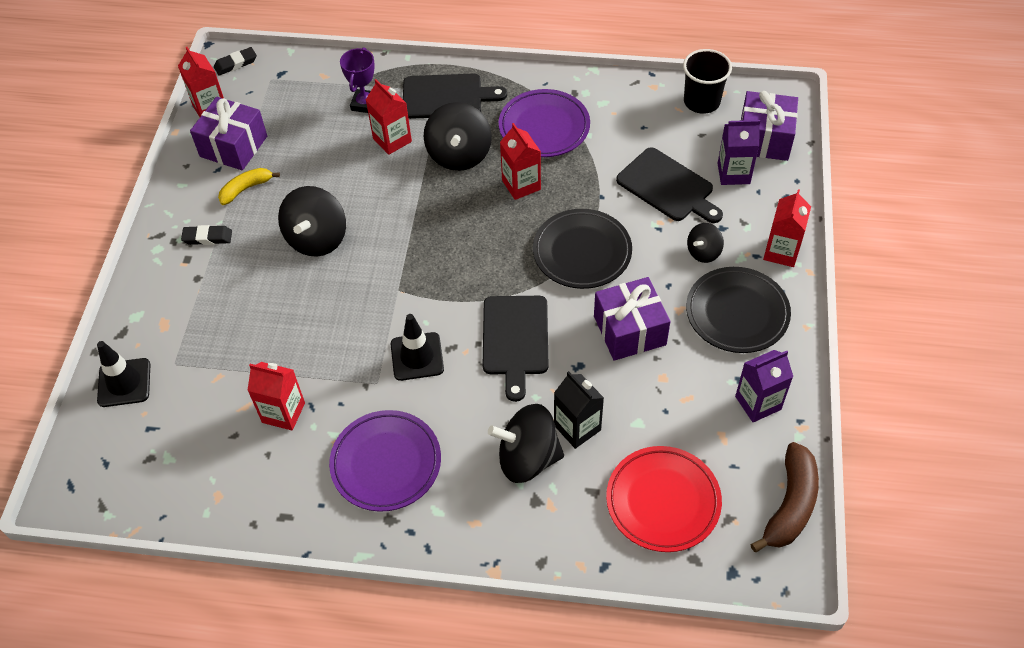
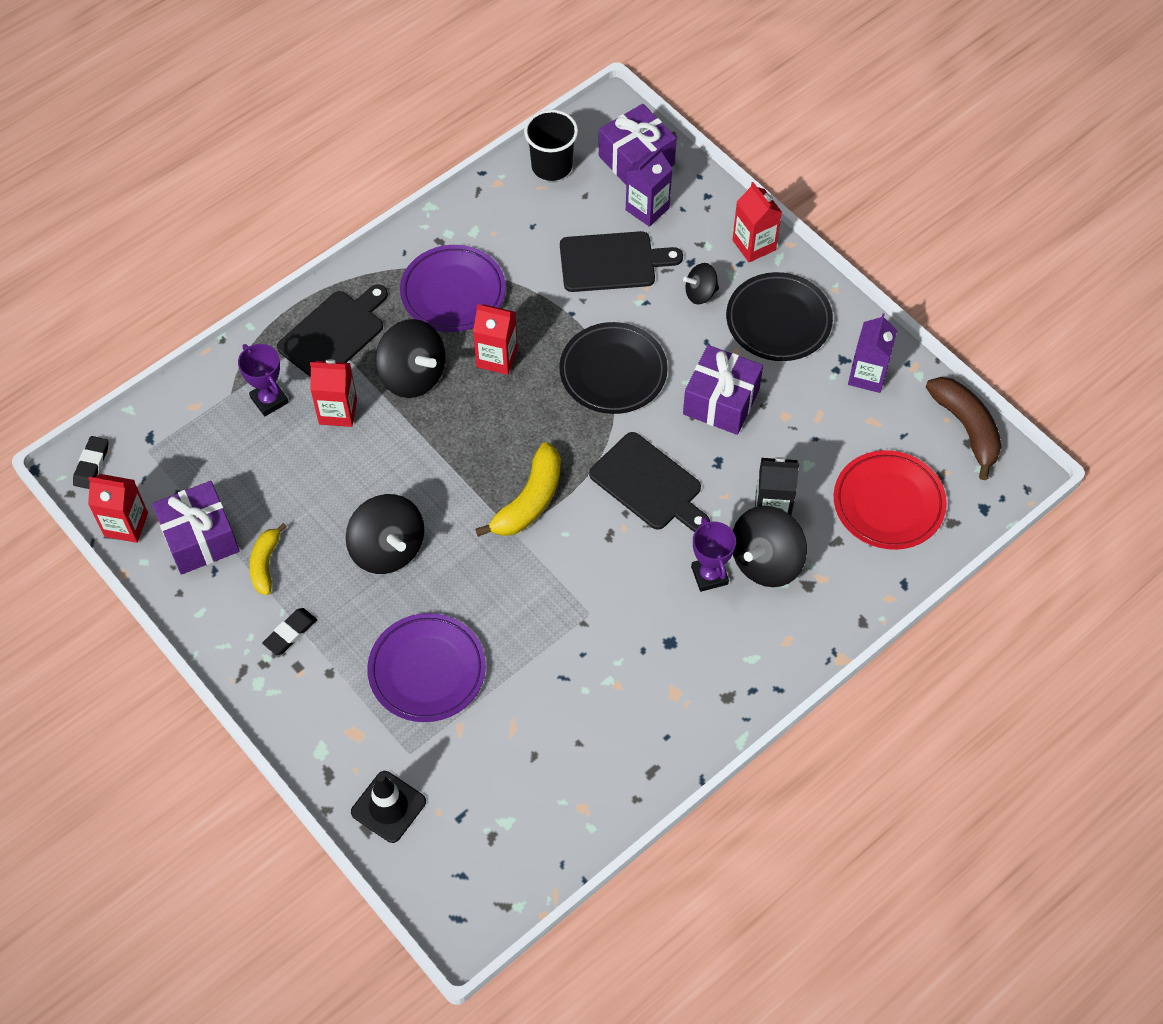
camera: 50 degrees left, 5 degrees up
(283, 412) = (548, 703): red carton -> none
(386, 463) = (674, 662): purple plate -> purple plate (427, 670)
(417, 356) = (593, 565): black traffic cone -> none
(430, 283) = (529, 501): none -> yellow banana
(479, 431) = (709, 575): none -> purple trophy
(703, 252) = (700, 293): black spinning top -> black spinning top turned 75 degrees clockwise

